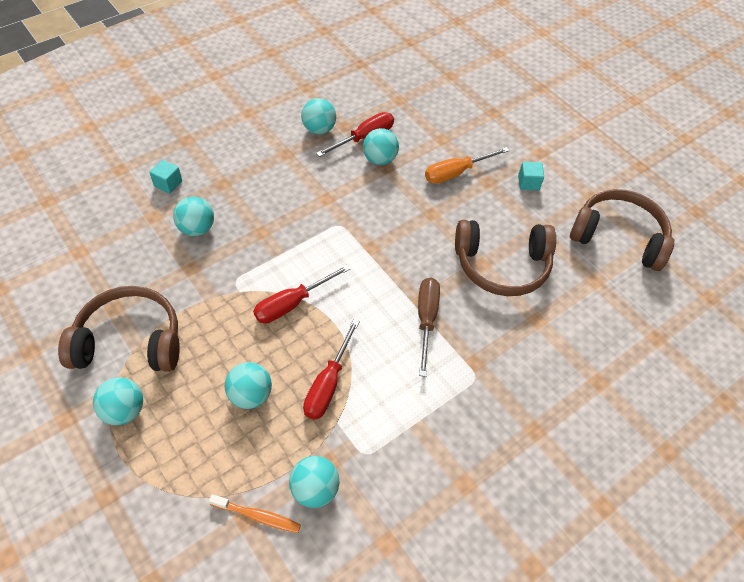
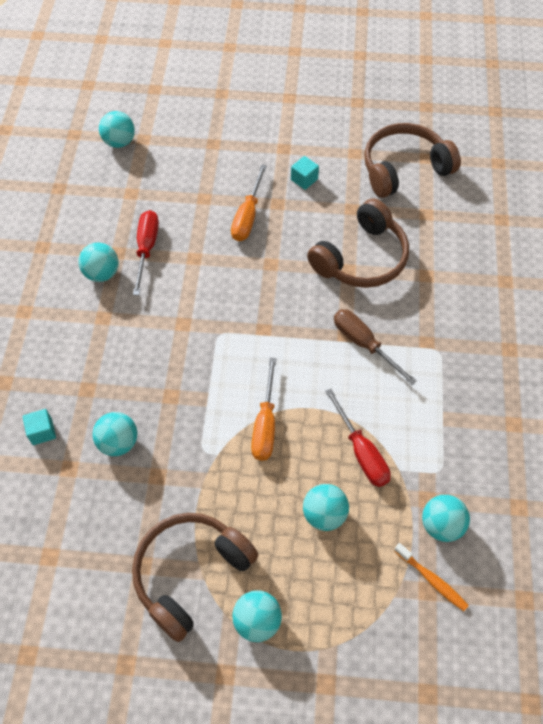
camera: 45 degrees left, 5 degrees up
(258, 516) = (432, 580): orange toothbrush -> orange toothbrush turned 75 degrees clockwise
(292, 304) = (265, 424): red screwdriver -> orange screwdriver
(379, 159) = (181, 256): turquoise ball -> turquoise ball (119, 142)

